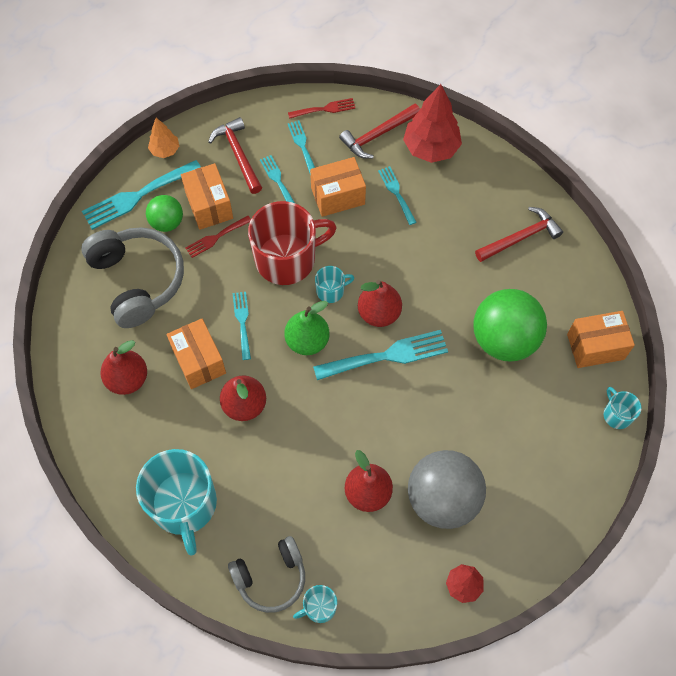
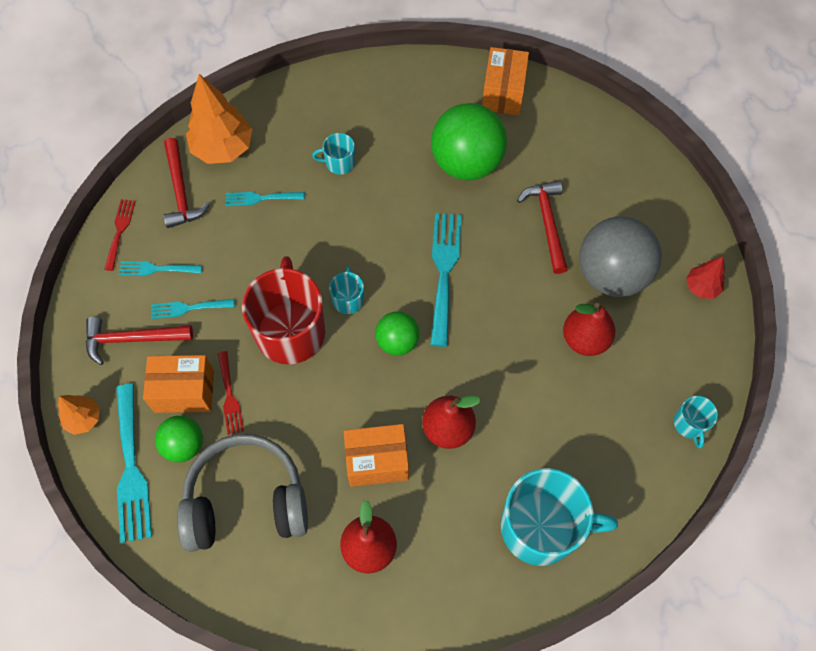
camera: 70 degrees left, 0 degrees up
(242, 322) = (348, 400): turquoise fork -> none
(271, 577) = (646, 461): grey headphones -> none
(307, 341) = (397, 341): green pear -> green ball
(338, 196) = (237, 255): orange box -> none
(379, 313) = (393, 262): red pear -> none
(431, 148) = (223, 148): red tree -> orange tree
(520, 237) = (363, 109): red hammer -> red hammer (547, 223)
(617, 414) = (576, 103): turquoise mug -> turquoise mug (339, 163)

